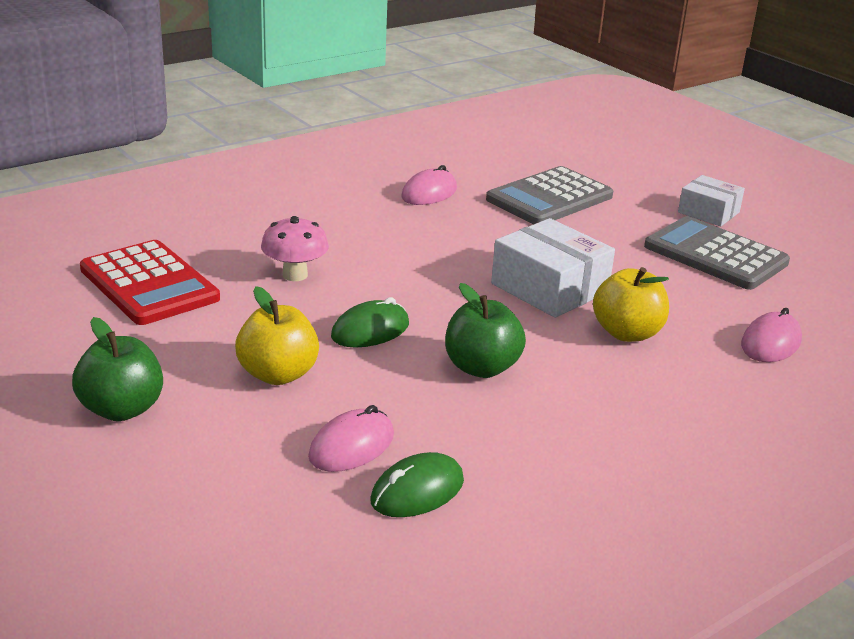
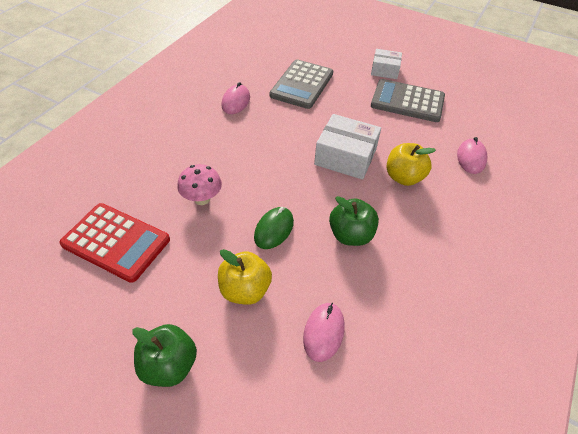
camera: 25 degrees left, 20 degrees up
(417, 491) = (380, 352): green mouse -> none

